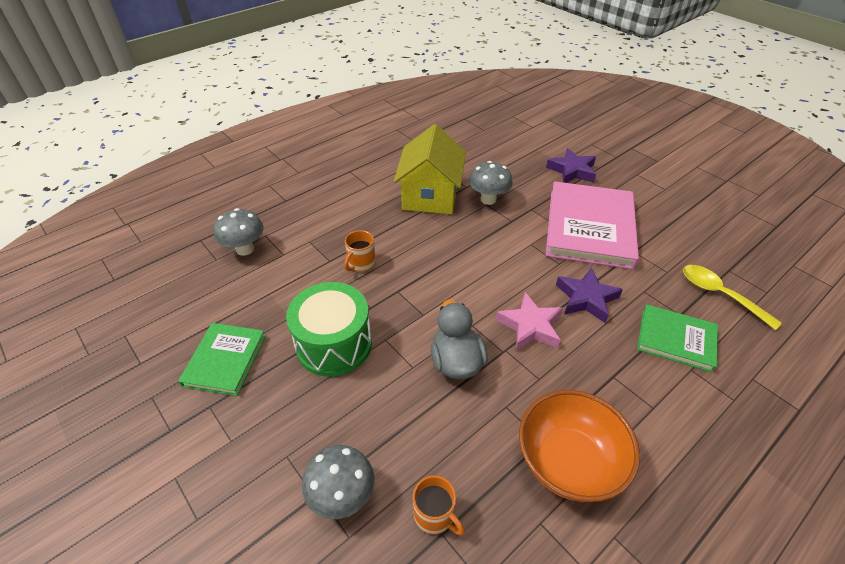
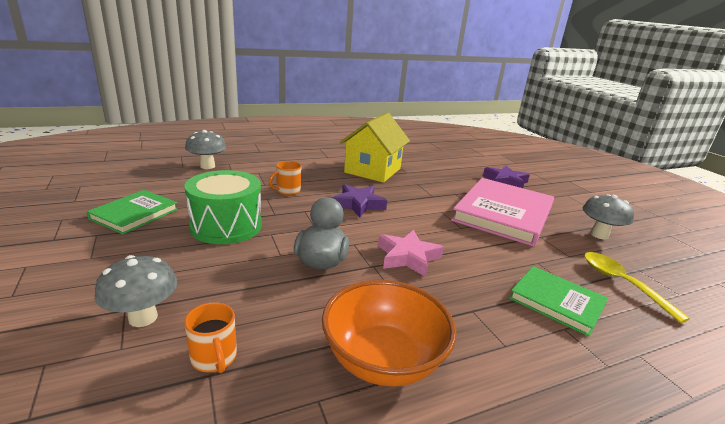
camera: 15 degrees right, 20 degrees down
(488, 199) = (420, 181): grey mushroom -> grey mushroom (599, 235)
(586, 298) = (474, 253): purple star -> purple star (358, 204)

